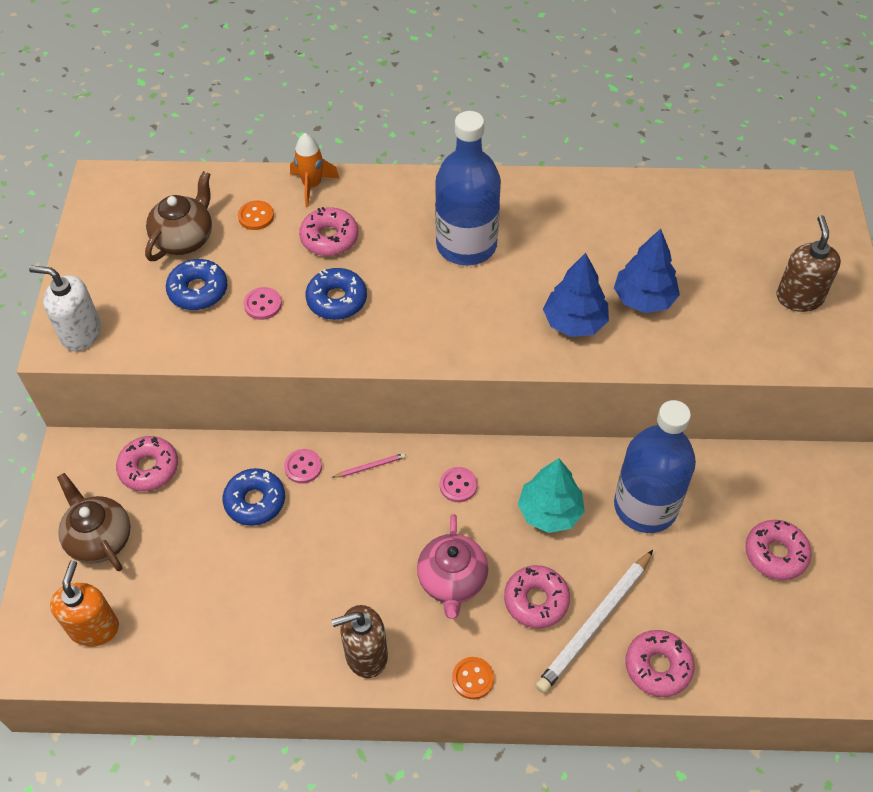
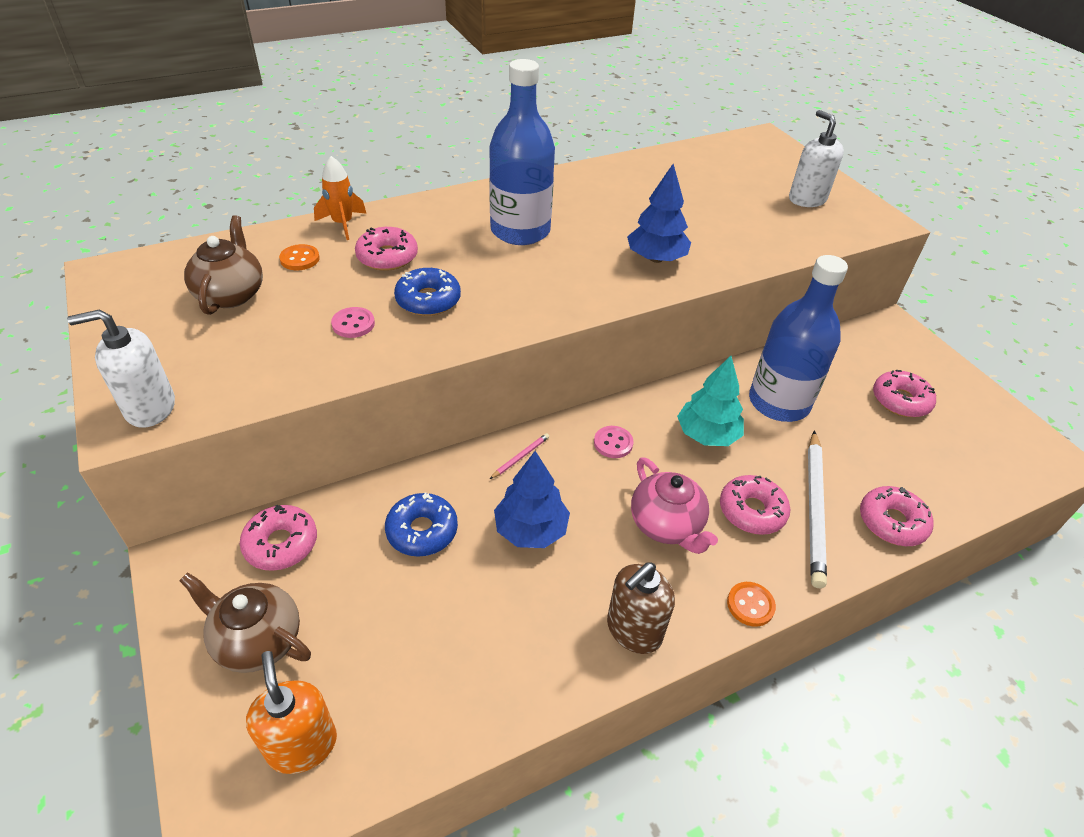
camera: 30 degrees left, 10 degrees down
(198, 291) = (273, 332): blue donut -> none
(303, 467) = (453, 481): pink button -> none
(644, 299) = (697, 229): blue tree -> blue tree (531, 530)
(799, 297) = (807, 199): brown soap dispenser -> white soap dispenser

